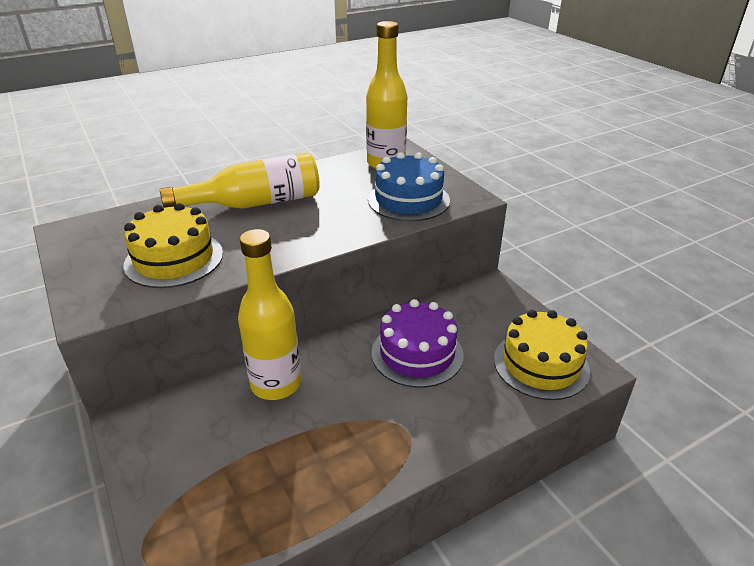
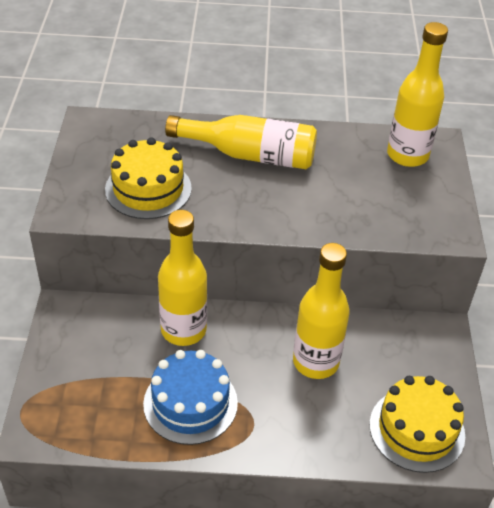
camera: 30 degrees right, 10 degrees up
(408, 200) = (391, 211): blue cake -> blue cake (190, 403)
(417, 353) = (315, 362): purple cake -> yellow bottle

